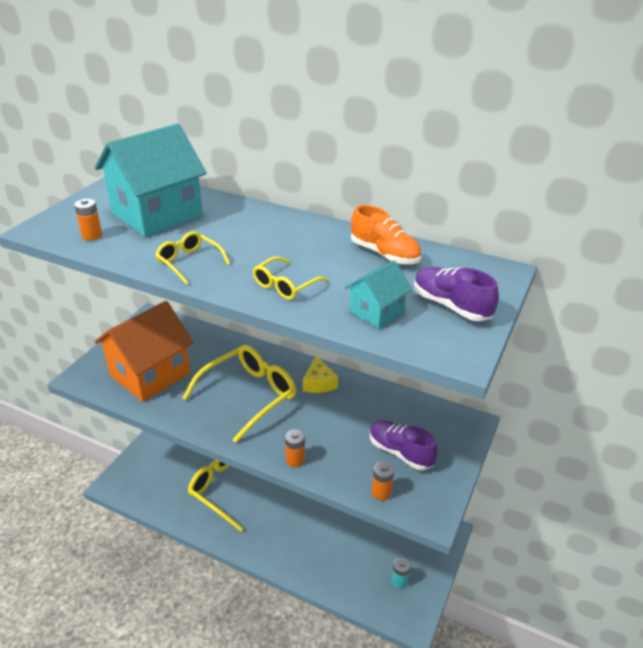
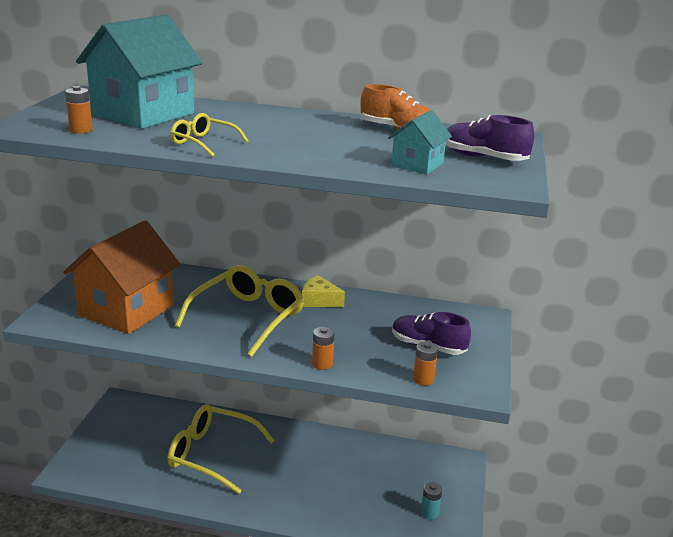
camera: 15 degrees left, 10 degrees down
(285, 285) = (315, 153): yellow glasses -> none
(319, 383) = (319, 300): yellow cheese -> yellow cheese turned 135 degrees clockwise

